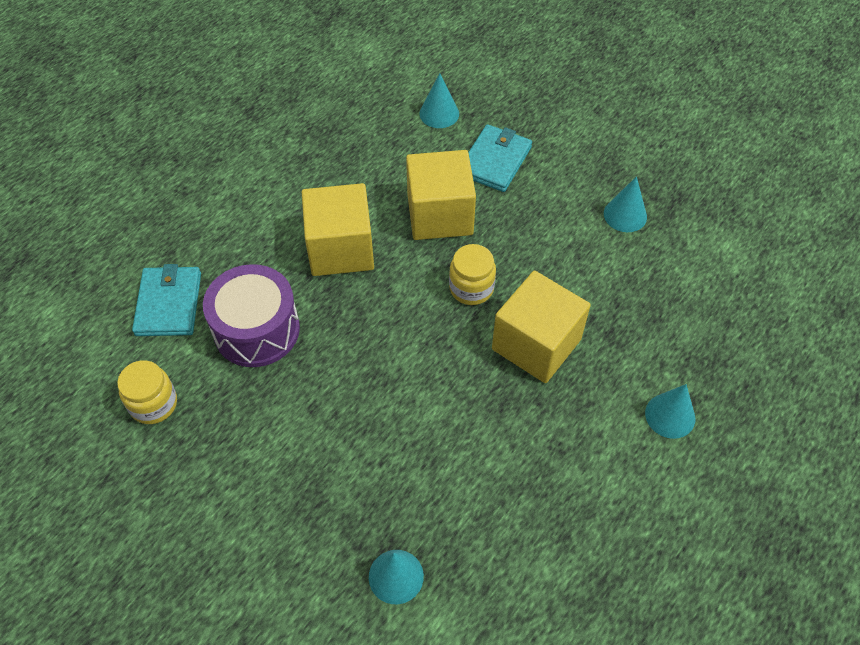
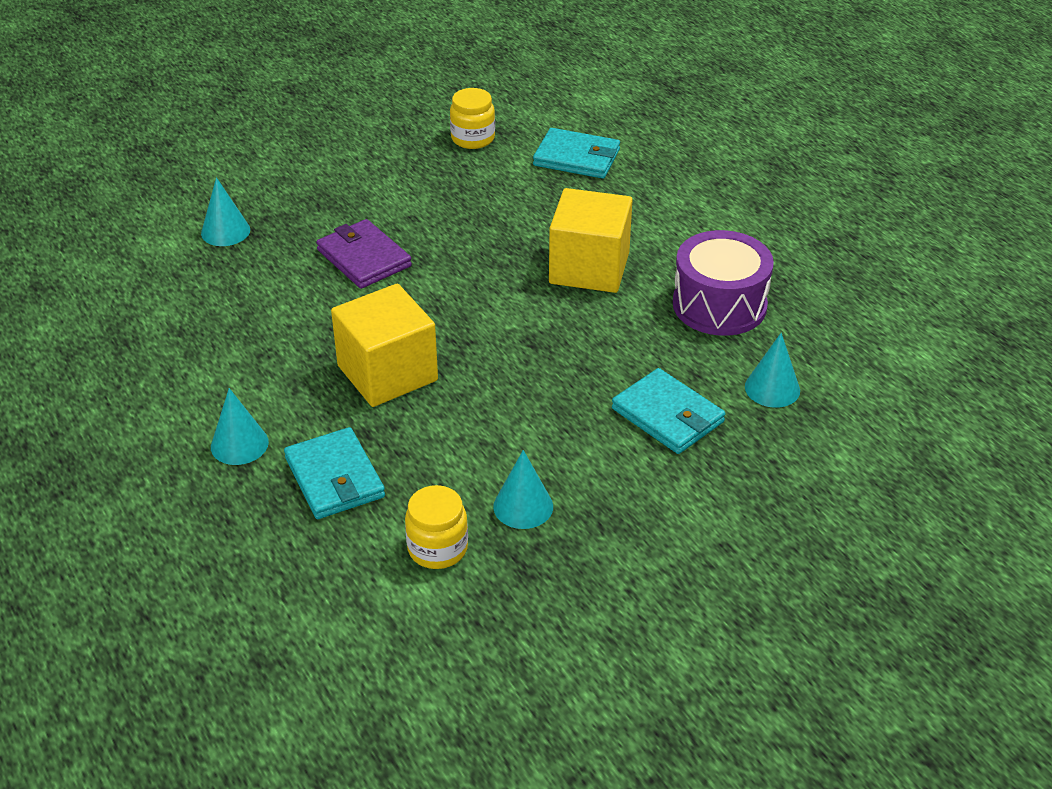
camera: 110 degrees right, 15 degrees down
(257, 330) = (517, 201): purple drum -> purple drum (719, 305)
(391, 424) = (364, 258): none -> purple wallet
(440, 214) = (602, 348): yellow cube -> none
(471, 288) = (486, 346): yellow jar -> yellow jar (437, 548)
(665, 334) = (334, 478): none -> turquoise wallet

